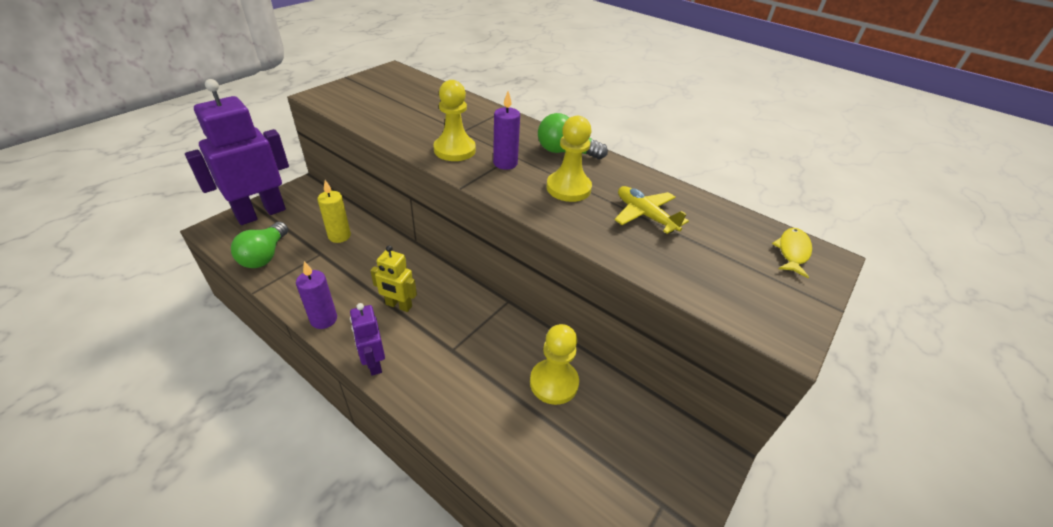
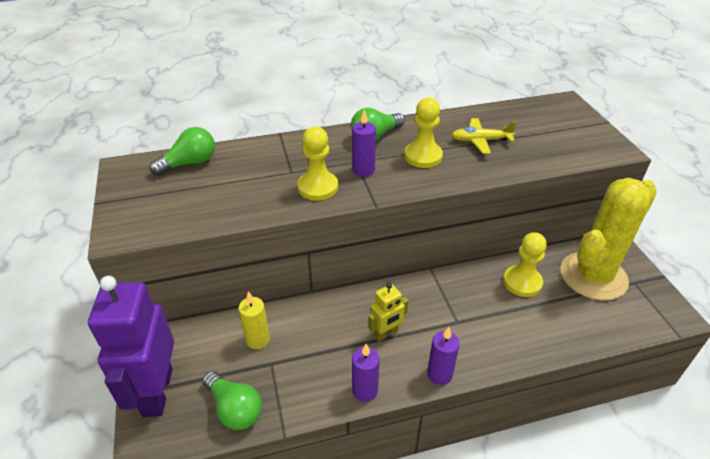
camera: 50 degrees left, 0 degrees up
(374, 363) = (439, 374): purple robot -> purple candle
(424, 89) = (189, 163): none -> green light bulb
(629, 451) = (593, 276): none -> yellow cactus
(792, 252) = (554, 109): yellow fish -> none

